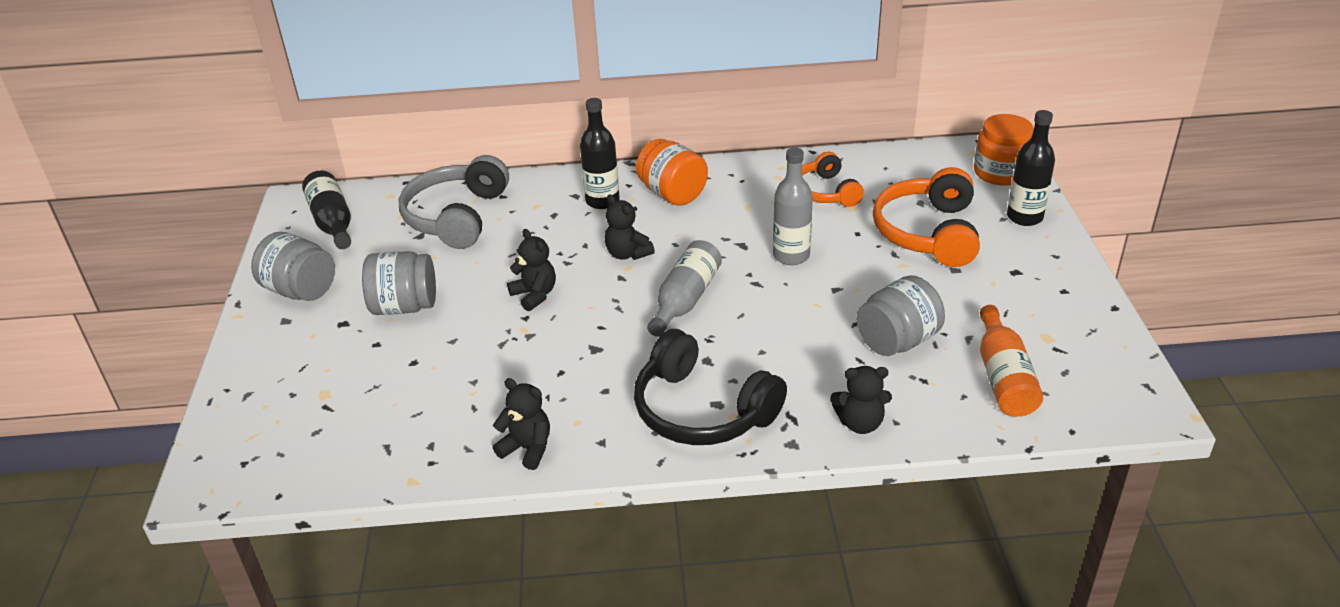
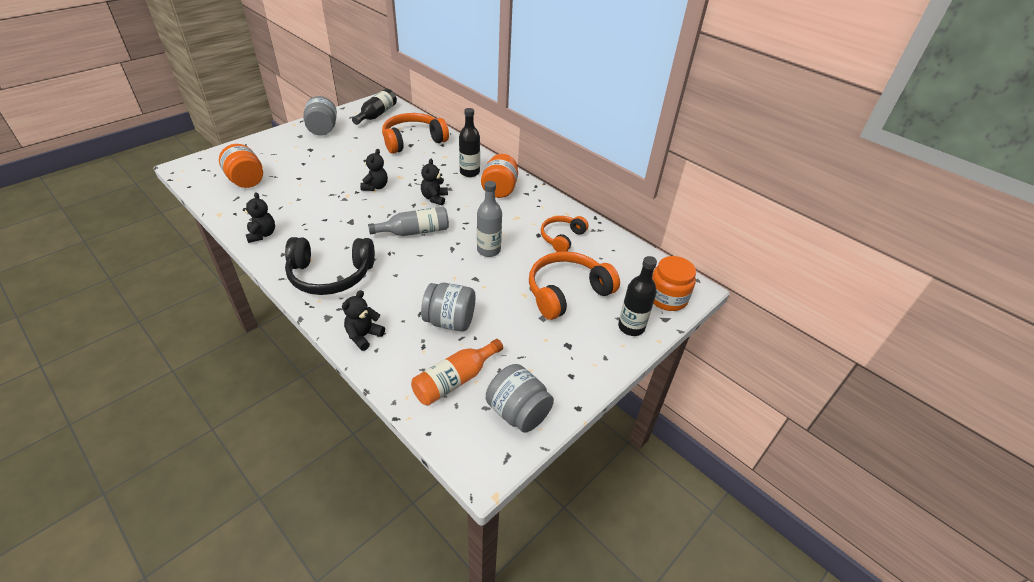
camera: 45 degrees right, 5 degrees up
(349, 421) = (246, 181): none -> orange jar
(404, 306) = (335, 158): grey jar -> grey jar (518, 412)
(457, 217) = (413, 141): grey headphones -> orange headphones
(702, 410) = (330, 275): black headphones -> black headphones turned 90 degrees counterclockwise
(860, 423) = (364, 336): black teddy bear -> black teddy bear turned 75 degrees clockwise

